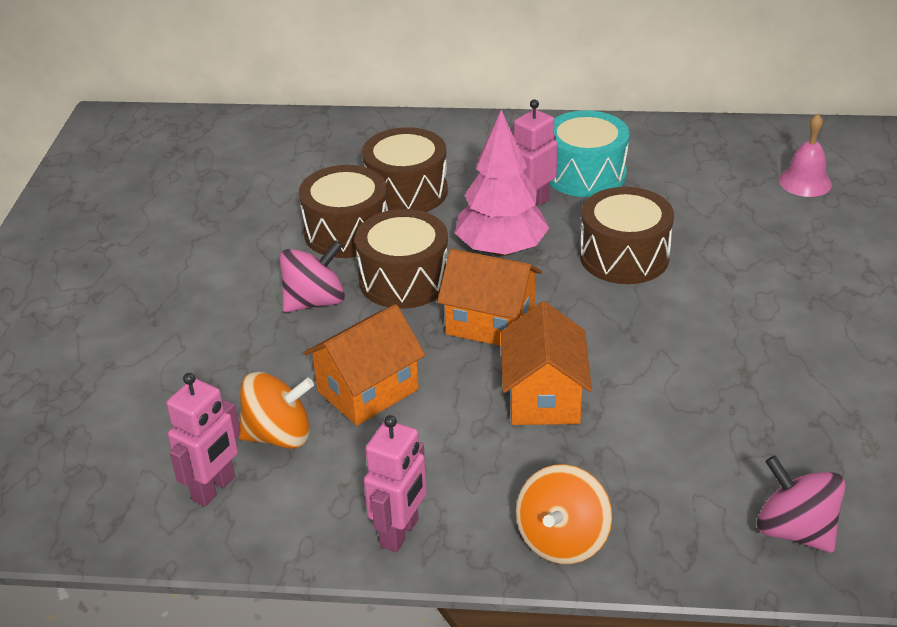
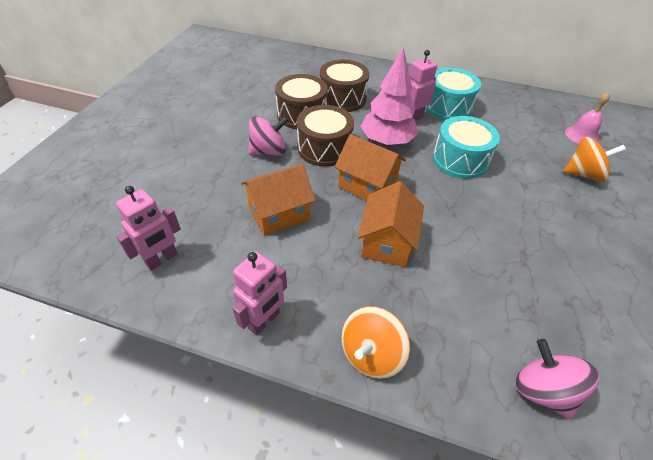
camera: 10 degrees right, 10 degrees up
(279, 435) = (215, 231): orange spinning top -> orange spinning top (583, 174)
(624, 256) = (460, 160): brown drum -> turquoise drum

